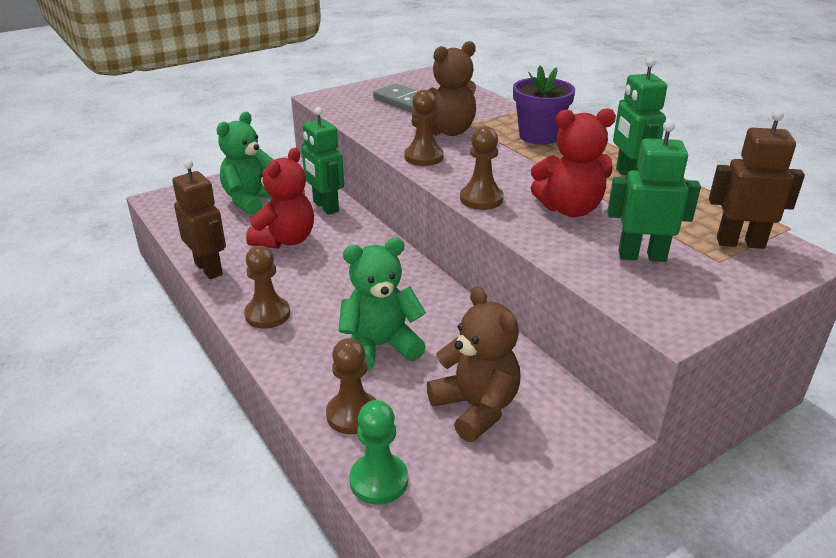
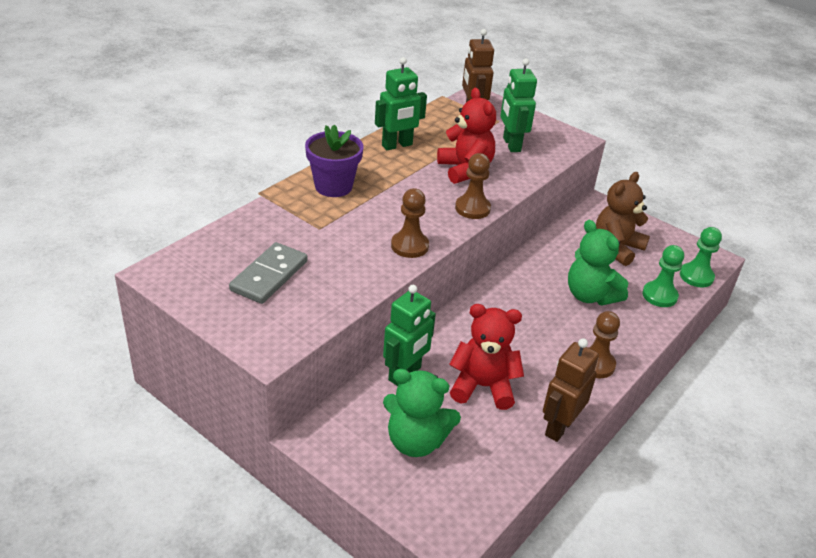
camera: 110 degrees left, 5 degrees up
(353, 414) = (659, 295): brown pawn -> green pawn
(447, 131) = (342, 238): brown teddy bear -> none

